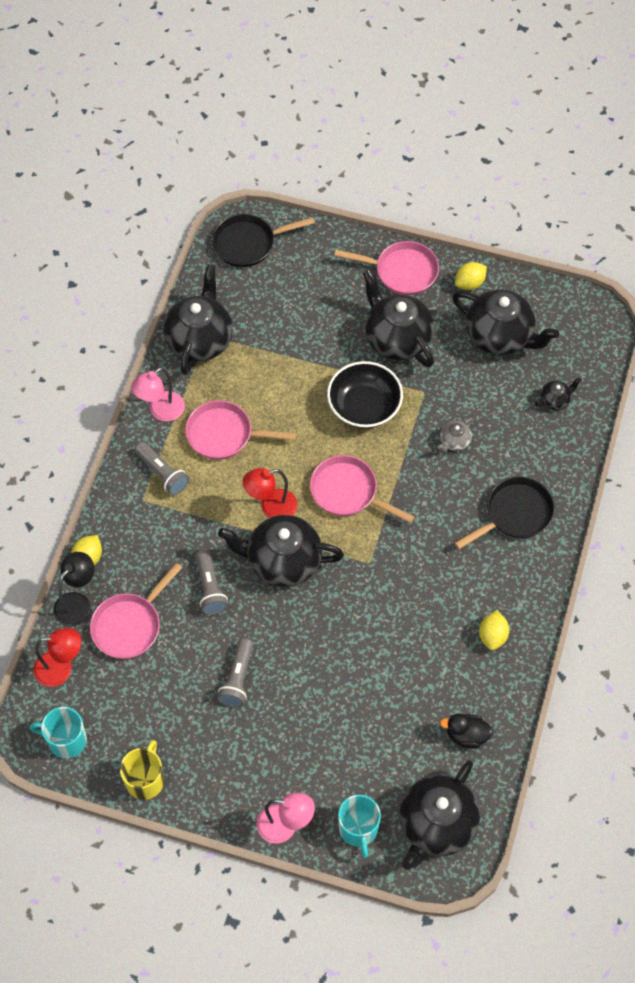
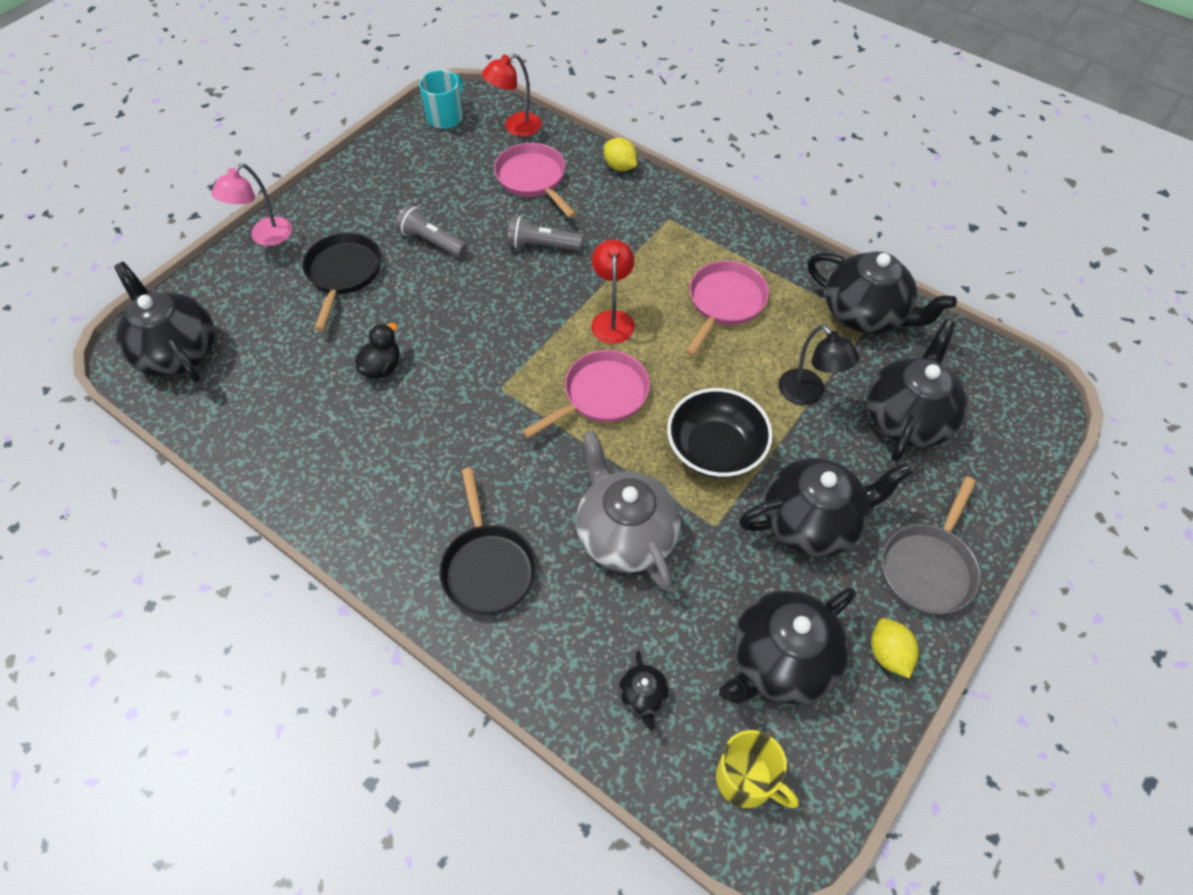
camera: 110 degrees right, 5 degrees down
(61, 668) = (515, 127): red lamp -> red lamp turned 45 degrees clockwise
(77, 603) = (576, 150): black lamp -> black lamp (808, 394)
(145, 779) = (376, 157): yellow mug -> yellow mug (746, 779)
(161, 411) = (775, 258): pink lamp -> none
(163, 473) = (694, 241): grey flashlight -> none
(248, 243) = (1008, 400): black pan -> black pan (343, 274)
(282, 561) = (542, 311): black teapot -> black teapot (907, 418)
(358, 829) = (221, 289): turquoise mug -> none
(402, 271) = (928, 567): pink pan -> grey pan
(454, 441) = (625, 534): grey teapot -> grey teapot, size x2.27
(466, 735) = (247, 411): black duck -> black duck (382, 367)
(492, 636) = (342, 479): yellow lemon -> none

